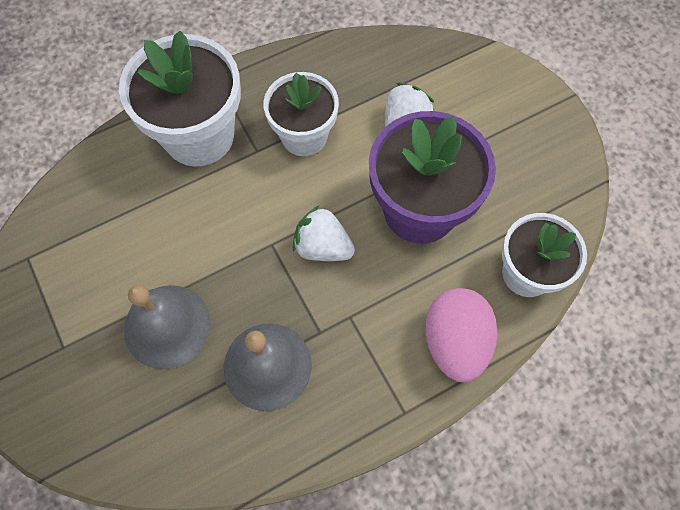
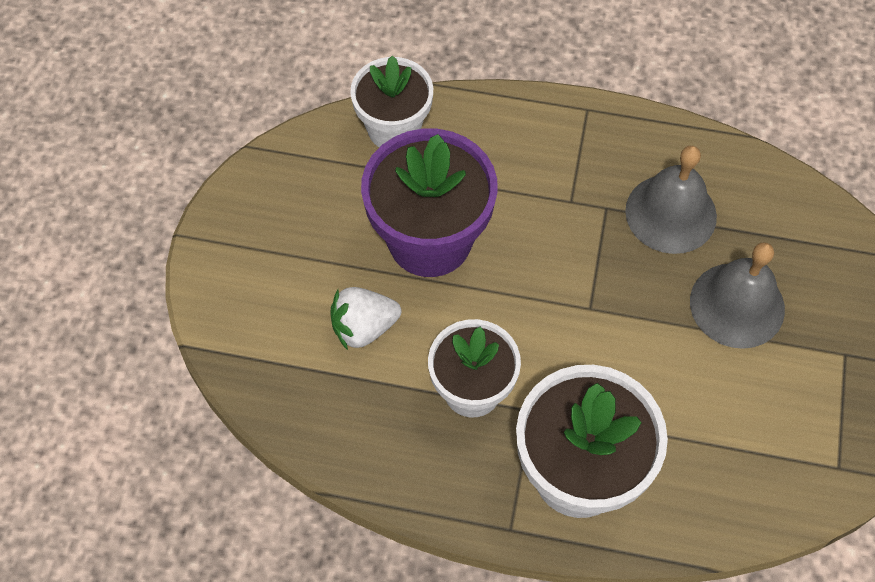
camera: 140 degrees left, 5 degrees down
(322, 247) = (545, 272): white strawberry -> none
(455, 342) = (502, 125): pink egg -> none

